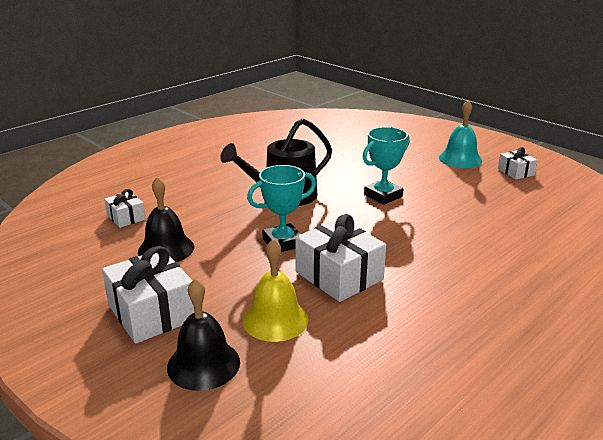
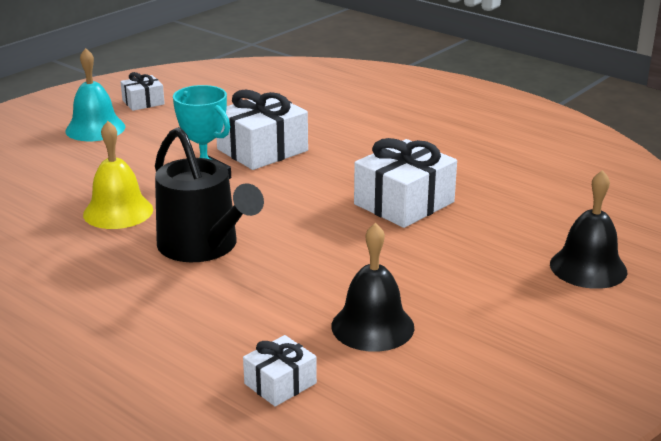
camera: 95 degrees left, 0 degrees up
(152, 312) = (520, 312): white gift -> white gift (262, 150)
(275, 320) = (499, 234): yellow bell -> yellow bell (118, 211)
(283, 242) = (338, 239): turquoise trophy -> none

